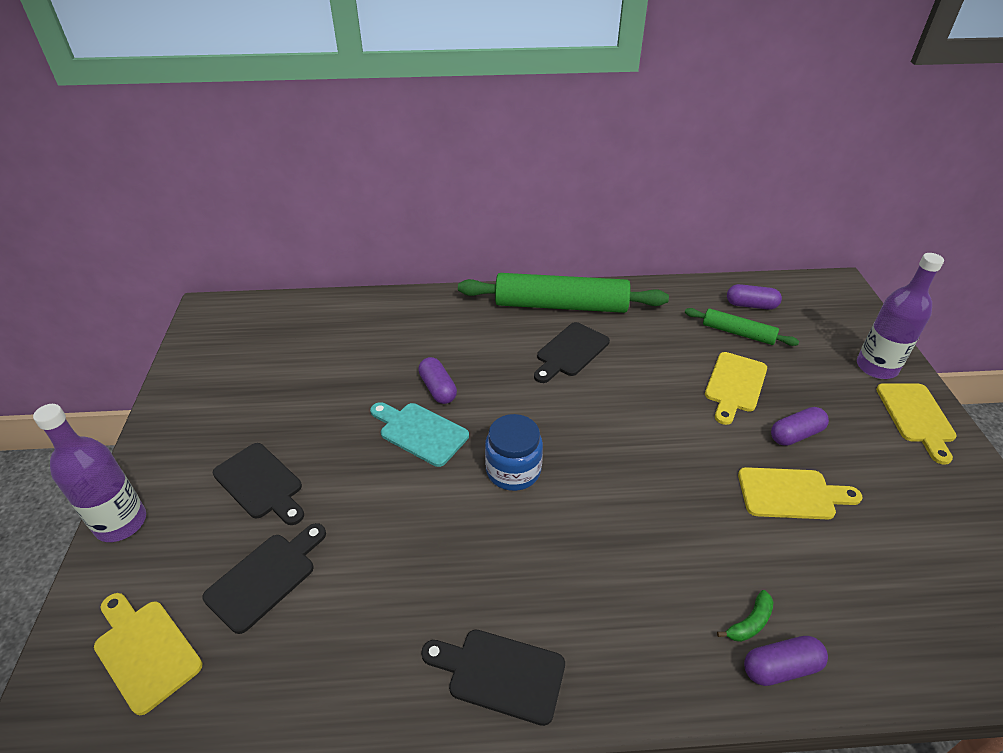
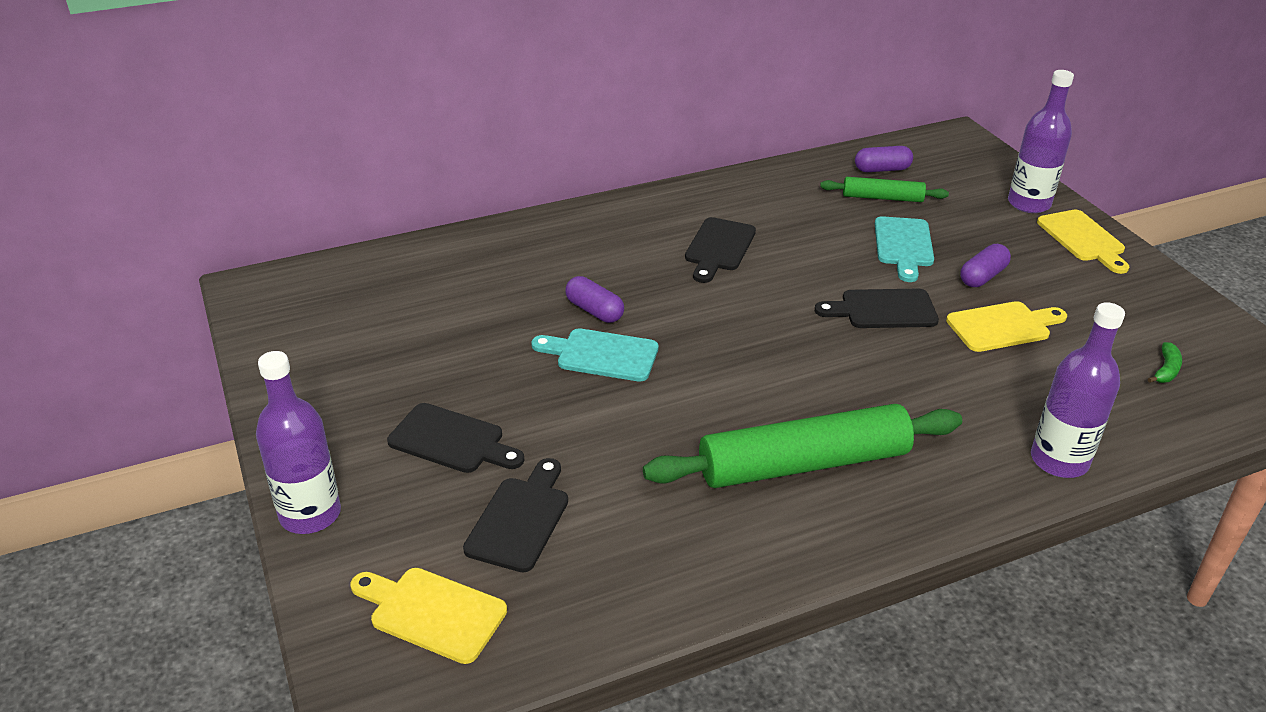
camera: 20 degrees left, 5 degrees down
(500, 674) = (814, 532): black cutting board -> black cutting board (883, 310)
(513, 470) = (724, 367): blue jar -> none
(561, 305) = (682, 205): green rolling pin -> green rolling pin (803, 464)
(735, 385) = (903, 245): yellow cutting board -> turquoise cutting board
(750, 622) = (1016, 435): green banana -> green banana (1166, 370)
(780, 667) = (1059, 460): purple capsule -> purple bottle

